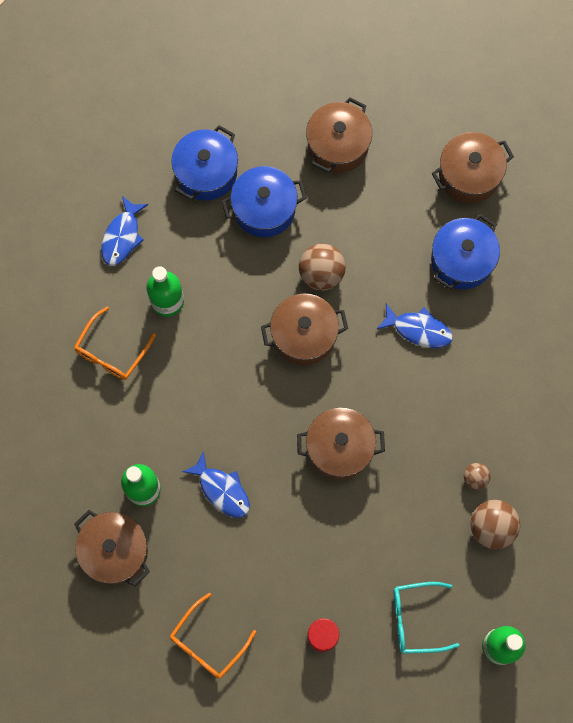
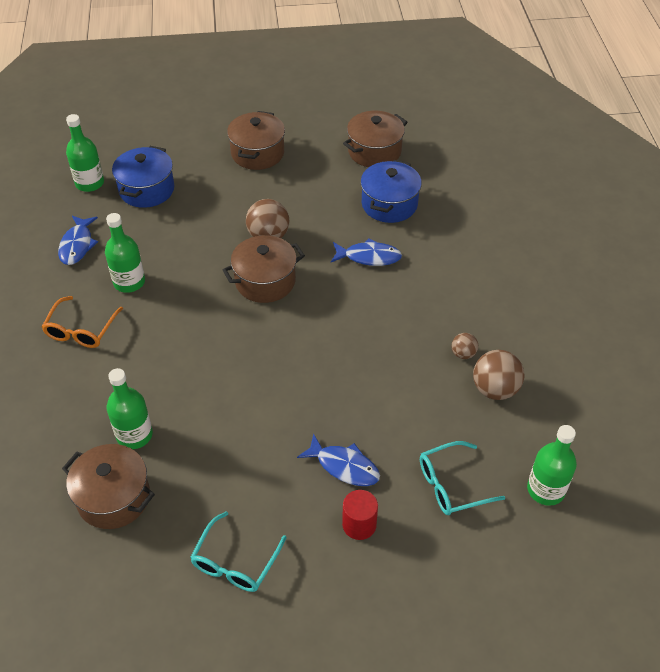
camera: 15 degrees left, 25 degrees down
(147, 147) = (90, 183): none -> green bottle
(208, 642) = (235, 562): orange glasses -> turquoise glasses
(222, 490) = (217, 417): blue fish -> blue fish (344, 466)
(264, 209) = (204, 203): blue pot -> none
(339, 448) = (325, 358): brown pot -> none

